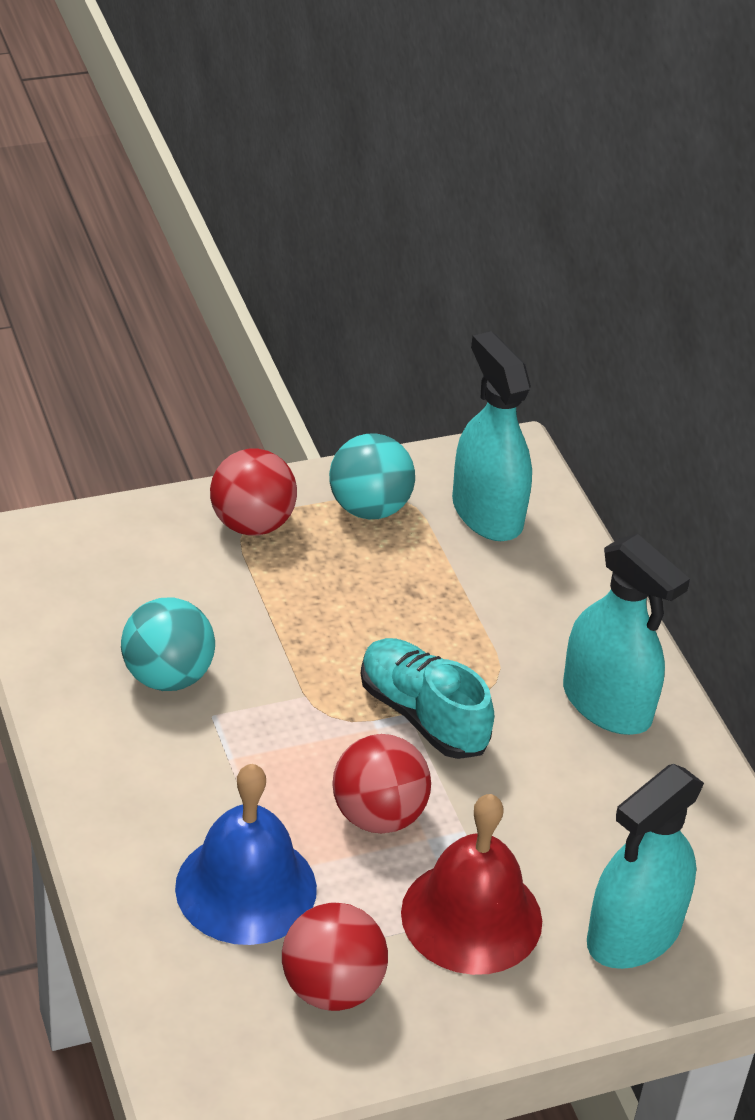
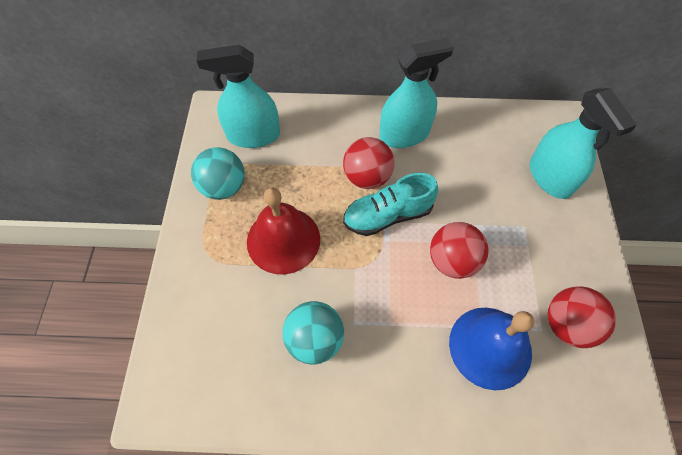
camera: 65 degrees left, 20 degrees up
(252, 524) = (208, 251): red ball -> red ball (367, 177)
(471, 916) = (529, 241): red bell -> red bell (283, 240)

